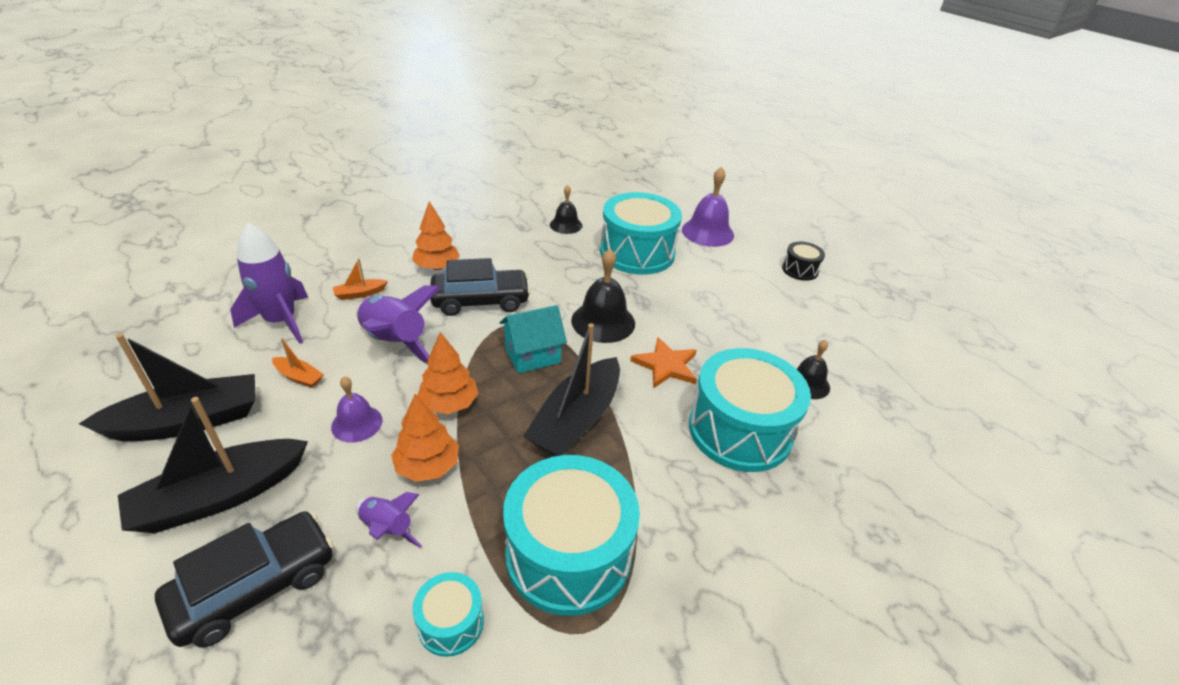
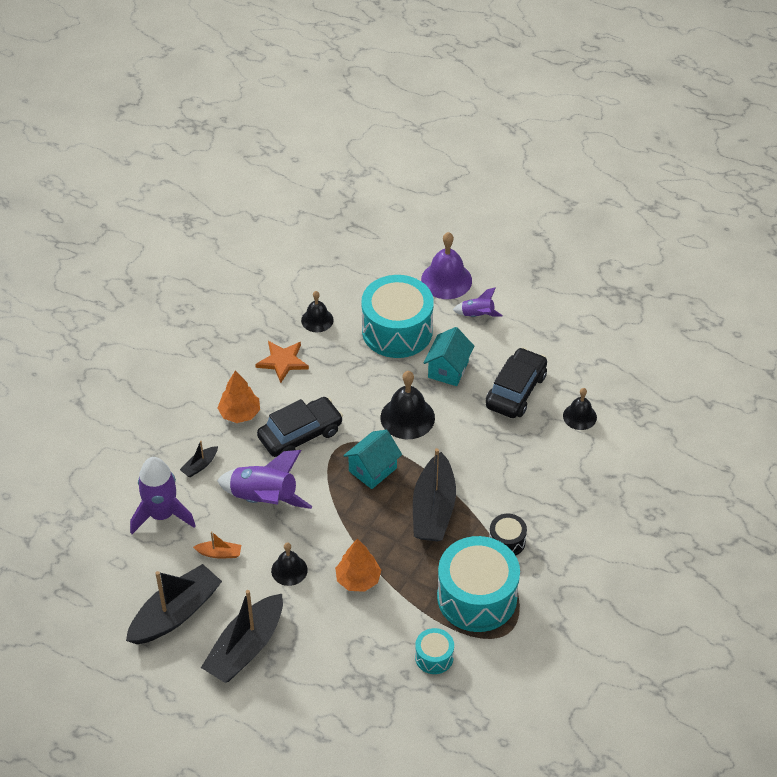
camera: 20 degrees left, 10 degrees up
(255, 586) = (313, 683): black car -> black car (516, 391)
(357, 423) = (289, 570): purple bell -> black bell
(360, 294) = (200, 465): orange boat -> black boat
(387, 529) = (362, 625): purple rocket -> purple rocket (477, 315)
(449, 403) = (340, 531): orange tree -> none
(666, 365) = (473, 440): orange star -> orange star (283, 361)
(672, 296) = (448, 369): none -> turquoise house
(740, 430) = (545, 474): turquoise drum -> none
(800, 270) = (541, 298): black drum -> black drum (507, 541)

